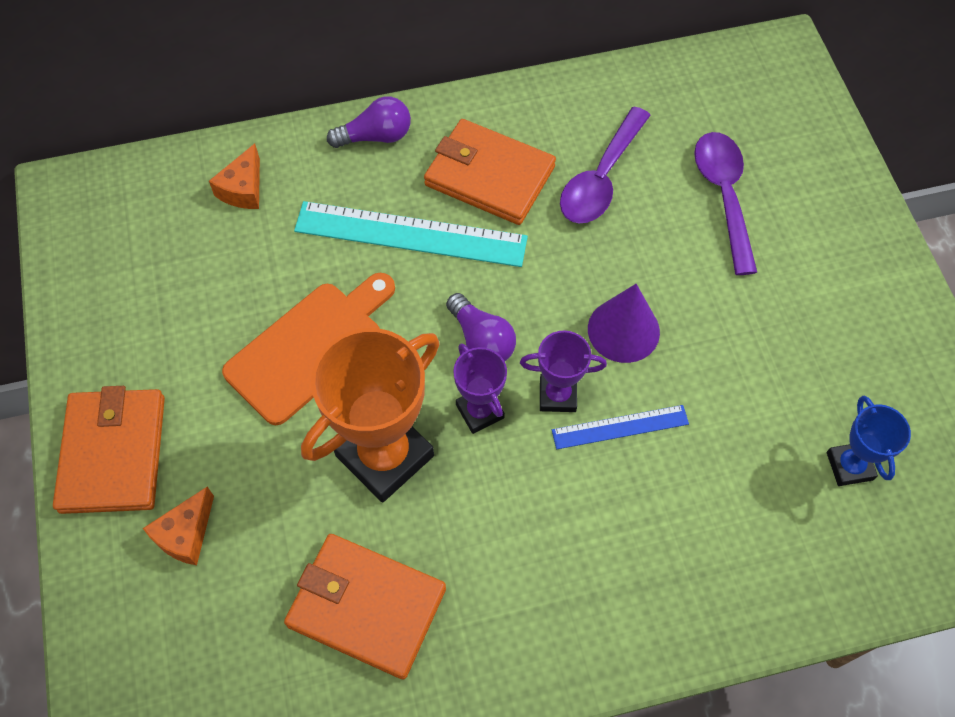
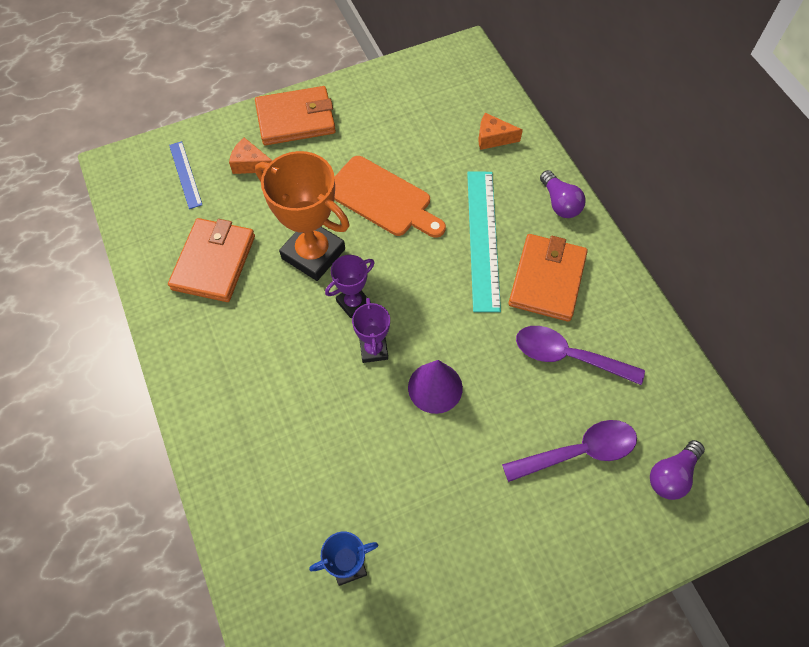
camera: 80 degrees right, 0 degrees up
(481, 340) = (408, 295): purple light bulb -> purple light bulb (671, 475)
(620, 427) = (355, 393): blue ruler -> blue ruler (185, 174)

